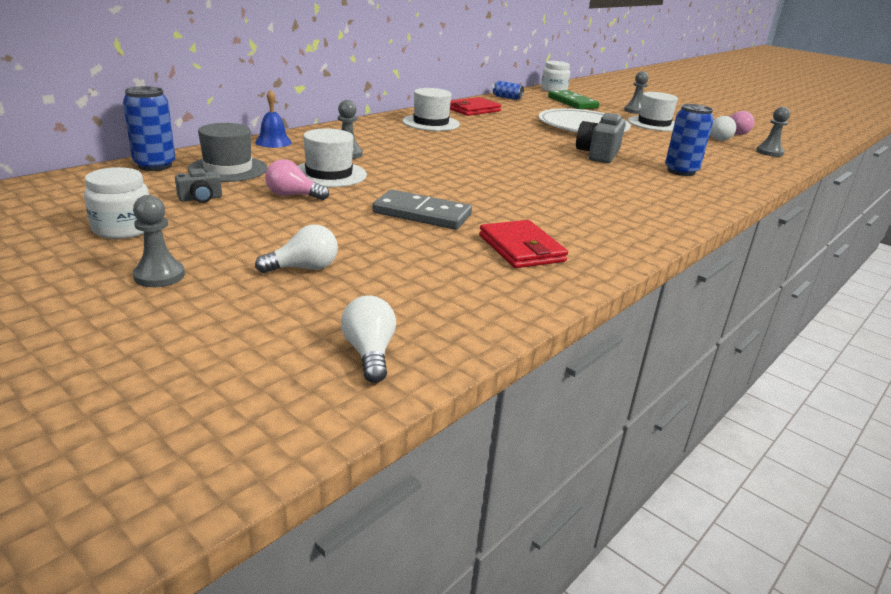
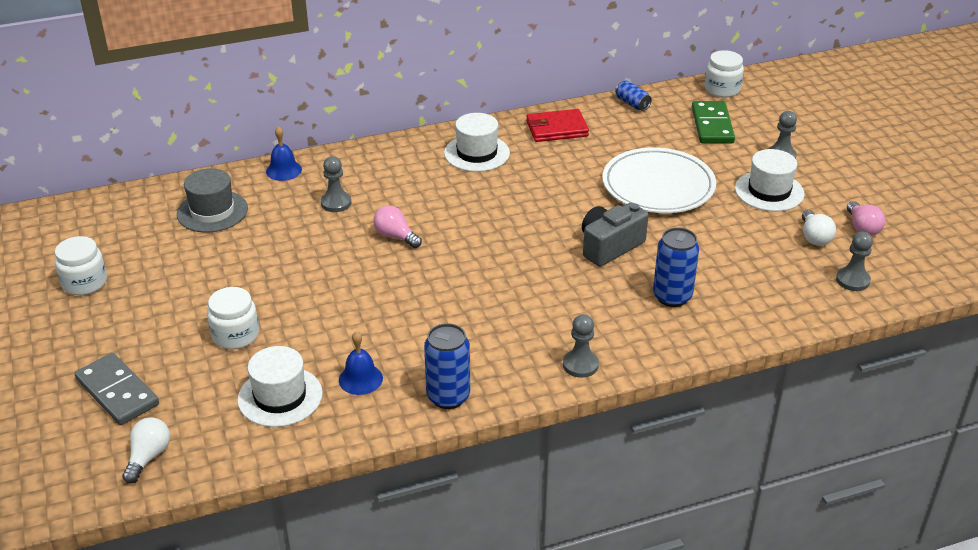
camera: 30 degrees right, 10 degrees up
(155, 165) = (158, 196): blue can -> blue can (448, 396)
(159, 276) = (76, 344): grey pawn -> grey pawn (580, 365)
(200, 198) = (162, 253): grey camera -> none
(293, 195) = (236, 263): pink light bulb -> pink light bulb (395, 236)
(304, 268) = (173, 360): white light bulb -> none
(329, 174) = (291, 235): white hat -> white hat (280, 397)
(353, 240) = (235, 335): none -> white jar
(422, 214) = (321, 313): grey domino -> grey domino (117, 392)
(521, 248) = (360, 379): red wallet -> blue bell

